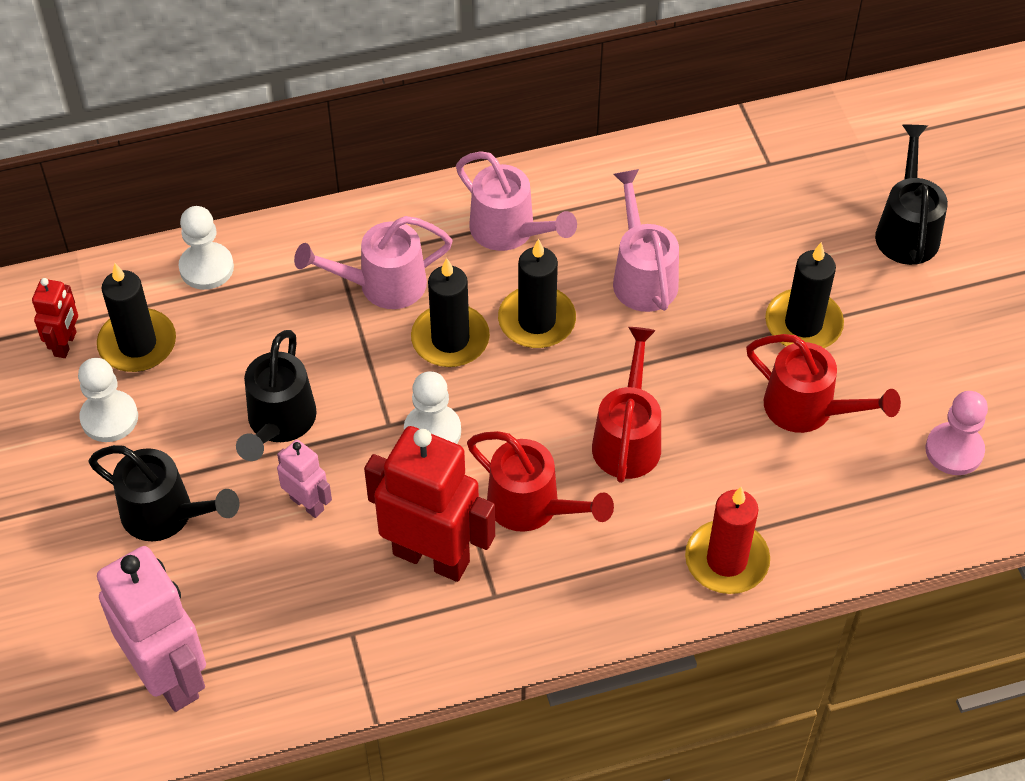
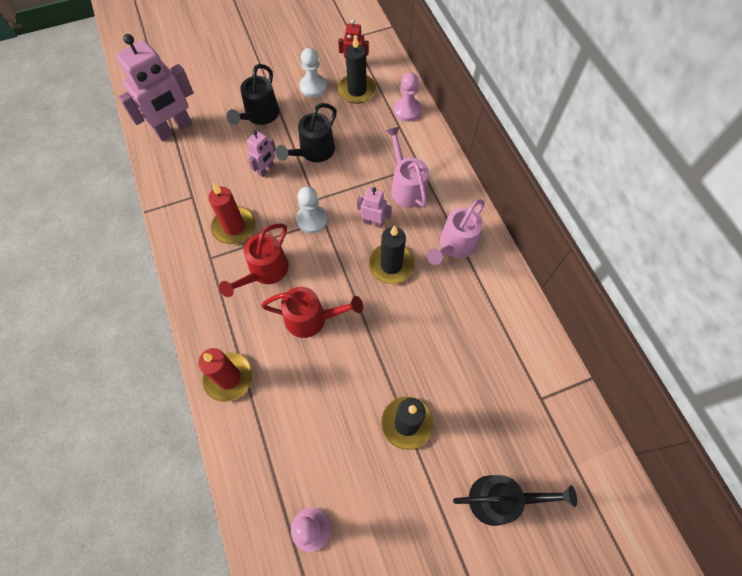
camera: 85 degrees right, 10 degrees up
(206, 268) = (407, 110): white pawn -> pink pawn
(278, 424) = (313, 152): black watering can -> black watering can turned 60 degrees counterclockwise
(431, 557) = (234, 227): red robot -> red candle
(450, 339) = (373, 222): black candle -> pink robot
(642, 275) = (432, 321): pink watering can -> none
(809, 410) = (338, 427): red watering can -> none

